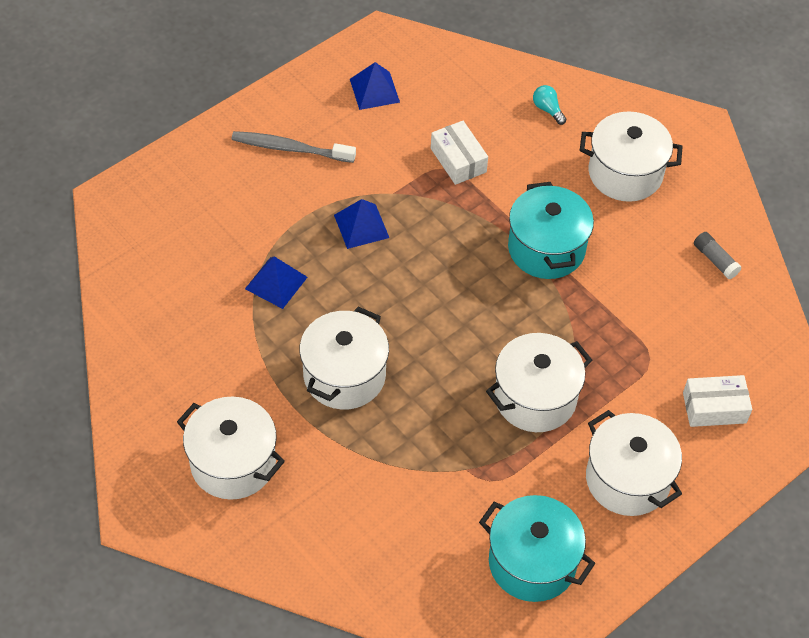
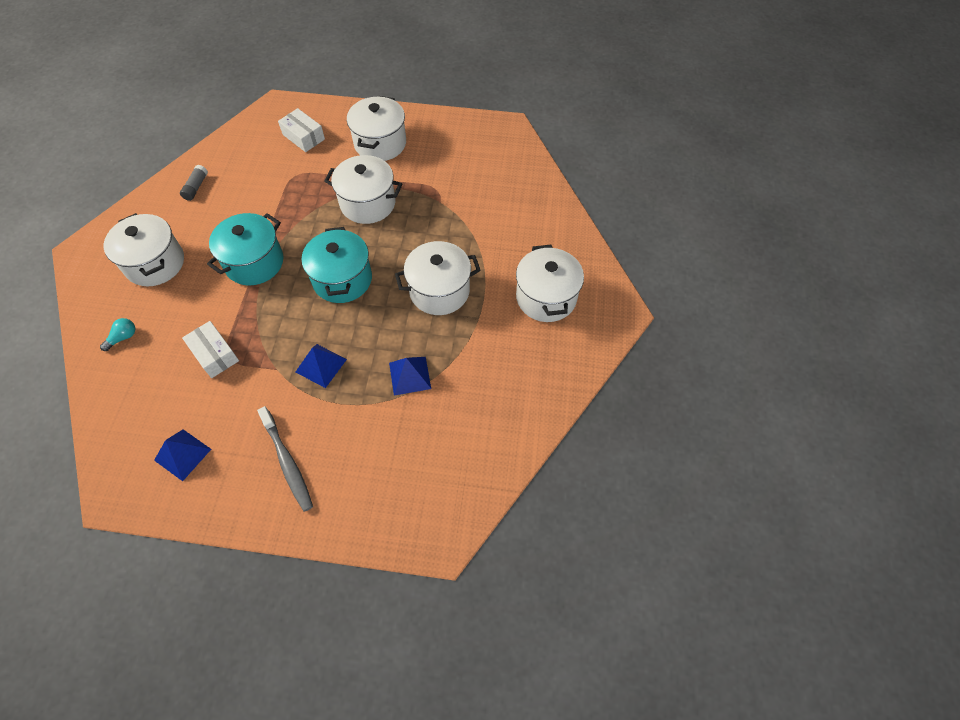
camera: 130 degrees left, 5 degrees up
(458, 160) = (214, 354): white box -> white box turned 60 degrees counterclockwise
(532, 562) = (463, 149): turquoise pot -> turquoise pot (342, 279)
(547, 109) = (123, 337): turquoise light bulb -> turquoise light bulb turned 150 degrees counterclockwise

